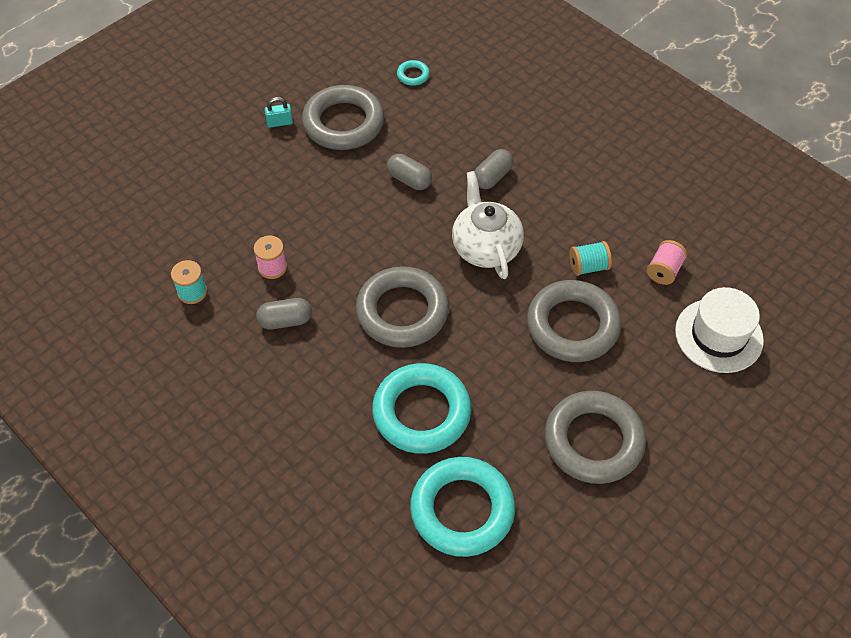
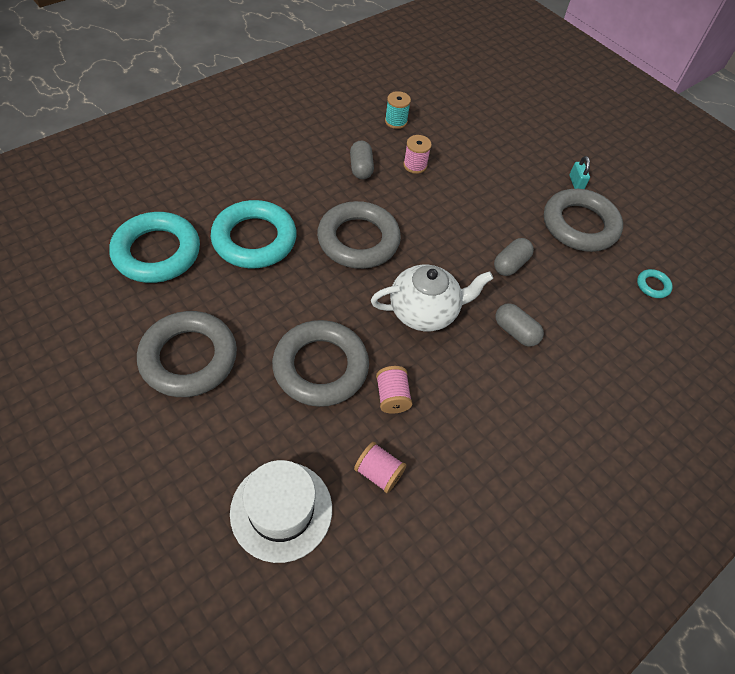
camera: 90 degrees right, 0 degrees up
(588, 266) = (392, 397): turquoise spool -> pink spool

